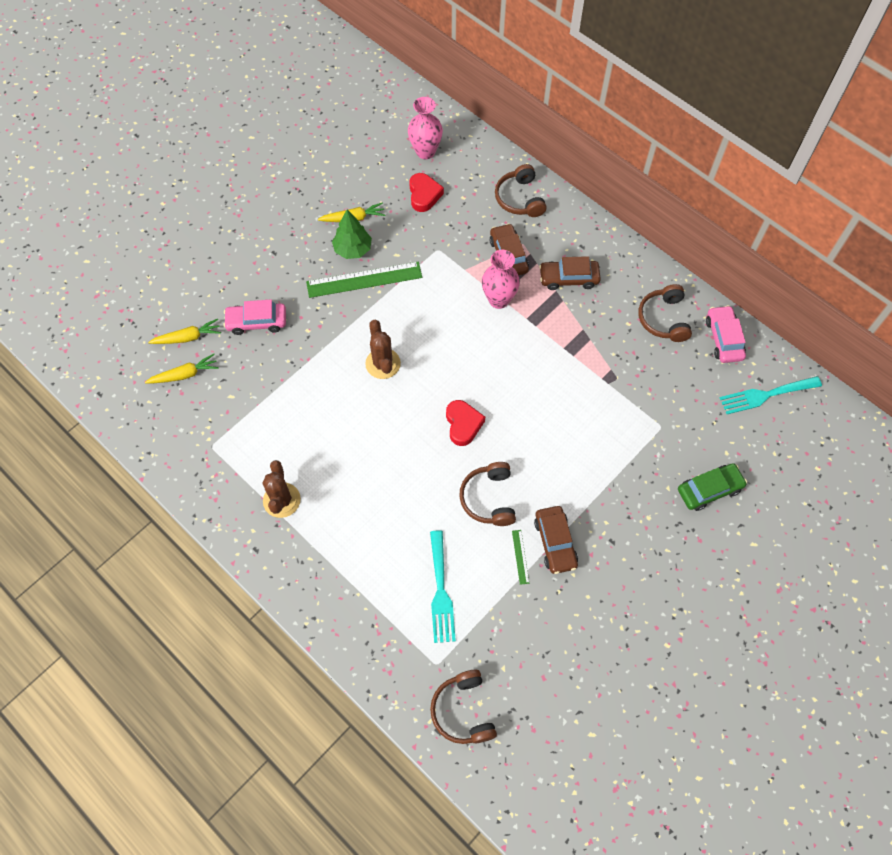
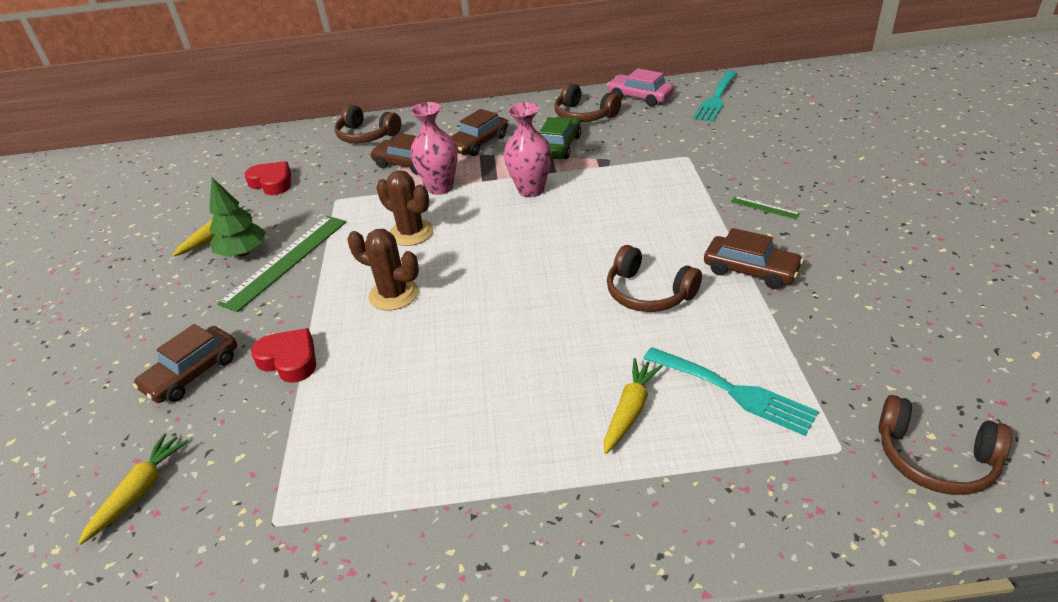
camera: 45 degrees left, 25 degrees down
(188, 337) = (102, 456): yellow carrot -> yellow carrot (630, 410)
(257, 322) = (192, 373): pink car -> brown car
(281, 500) = (444, 487): brown cactus -> brown cactus (411, 233)
(425, 152) = (236, 163): pink vase -> pink vase (531, 190)
(463, 424) = (539, 270): red heart -> red heart (289, 360)
(520, 556) = (745, 303): green ruler -> green ruler (764, 208)
(709, 490) = (781, 157): green car -> green car (559, 146)

